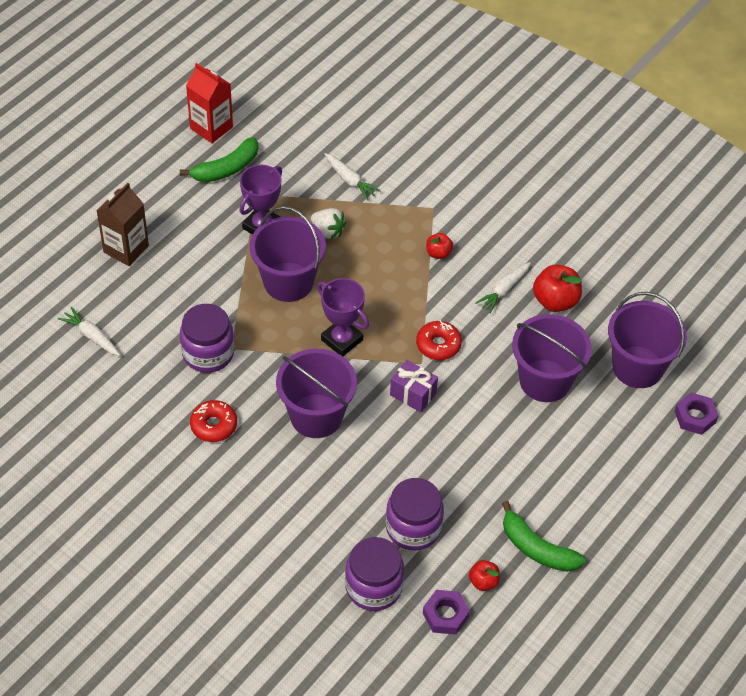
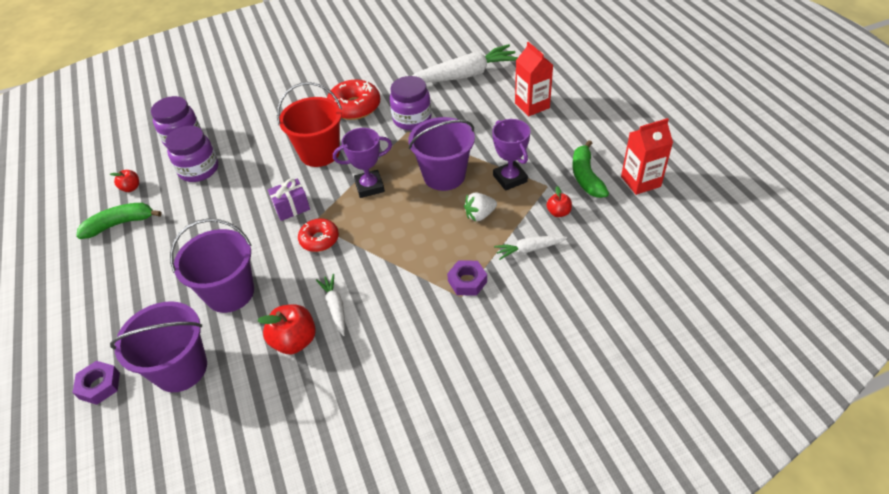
camera: 125 degrees right, 5 degrees down
(91, 336) = (465, 75): white carrot -> white carrot, size x2.05
(126, 249) = (532, 105): brown carton -> red carton
(214, 425) = (354, 107): red donut -> red donut, size x1.60
(316, 416) = (320, 153): purple bucket -> red bucket
(438, 253) = (407, 278): red apple -> red apple (558, 212)
(445, 615) = (133, 162): purple nut -> purple nut (467, 281)

